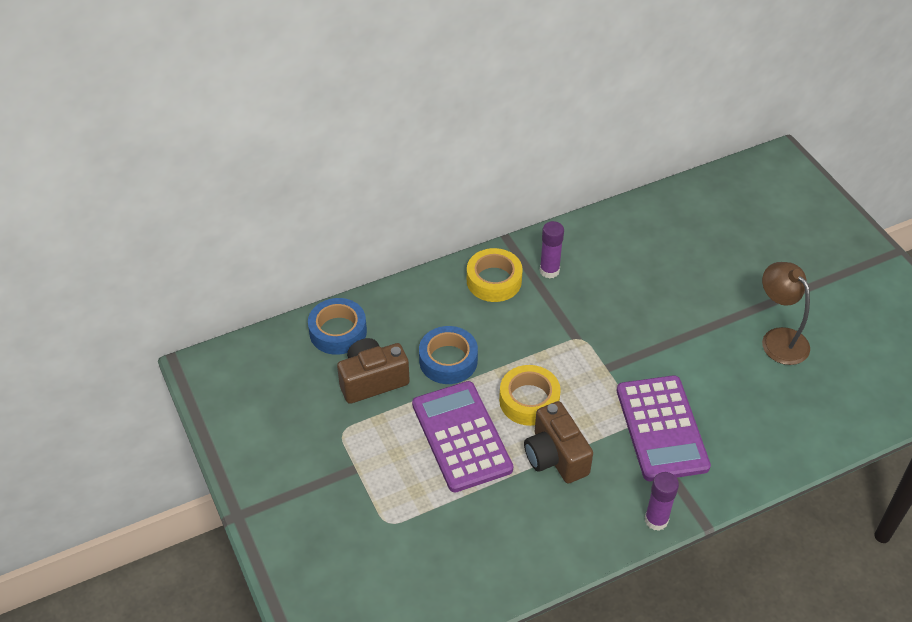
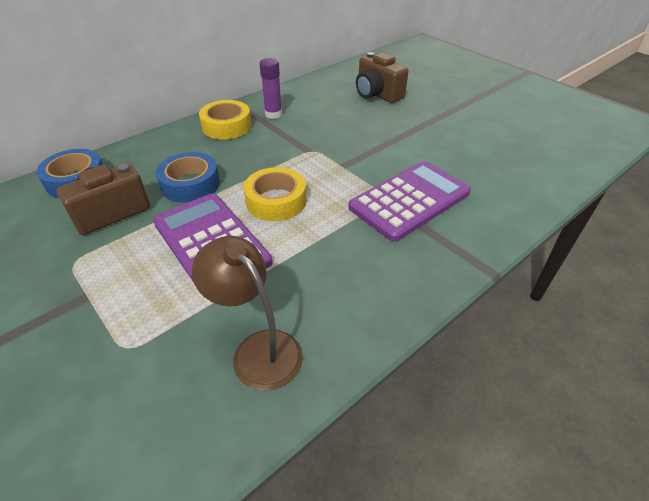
camera: 15 degrees left, 5 degrees down
(555, 456) = (314, 241): brown camera -> brown camera (377, 94)
(656, 520) = (439, 278): purple glue stick -> none
(661, 428) = (409, 200): purple calculator -> purple calculator turned 105 degrees counterclockwise
(778, 339) = (475, 127): brown lamp -> brown lamp (258, 349)

